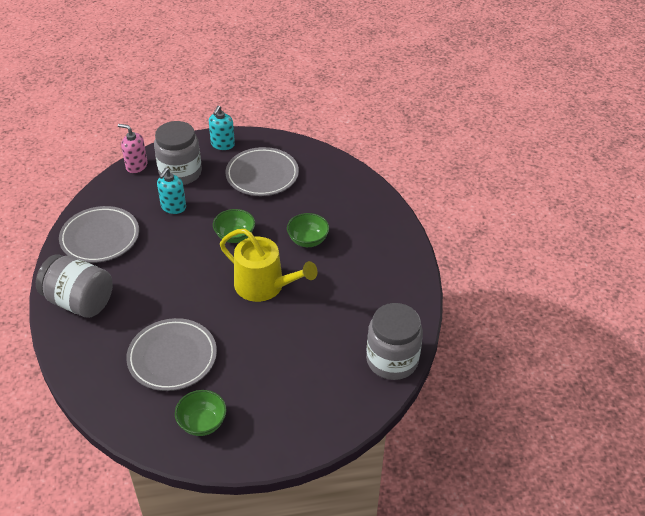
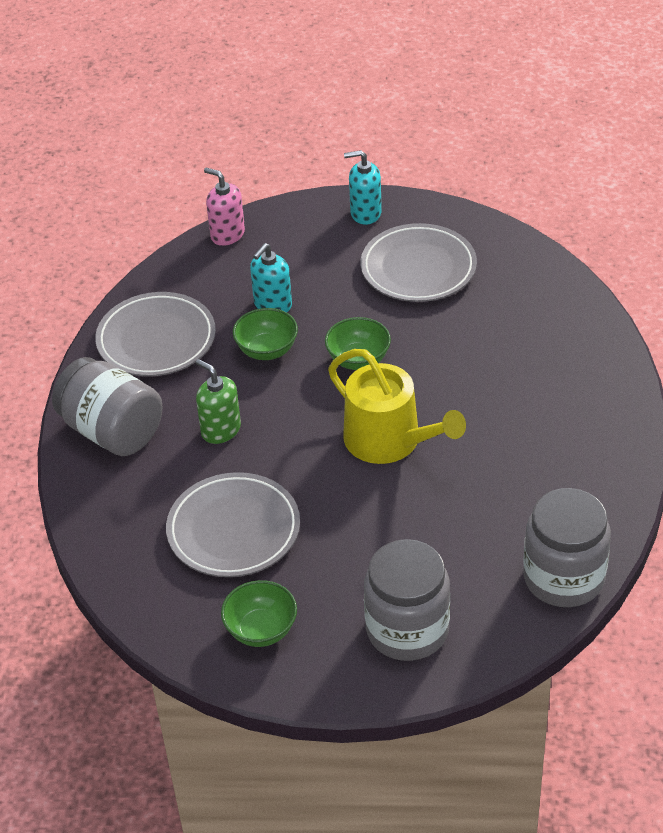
camera: 15 degrees right, 0 degrees up
(152, 292) = (220, 430): none -> green soap dispenser
(180, 173) = (292, 252): grey jar -> grey jar (407, 629)
(222, 144) = (365, 213): turquoise soap dispenser -> turquoise soap dispenser turned 60 degrees clockwise
(308, 240) = (470, 379): green bowl -> green bowl (267, 350)

